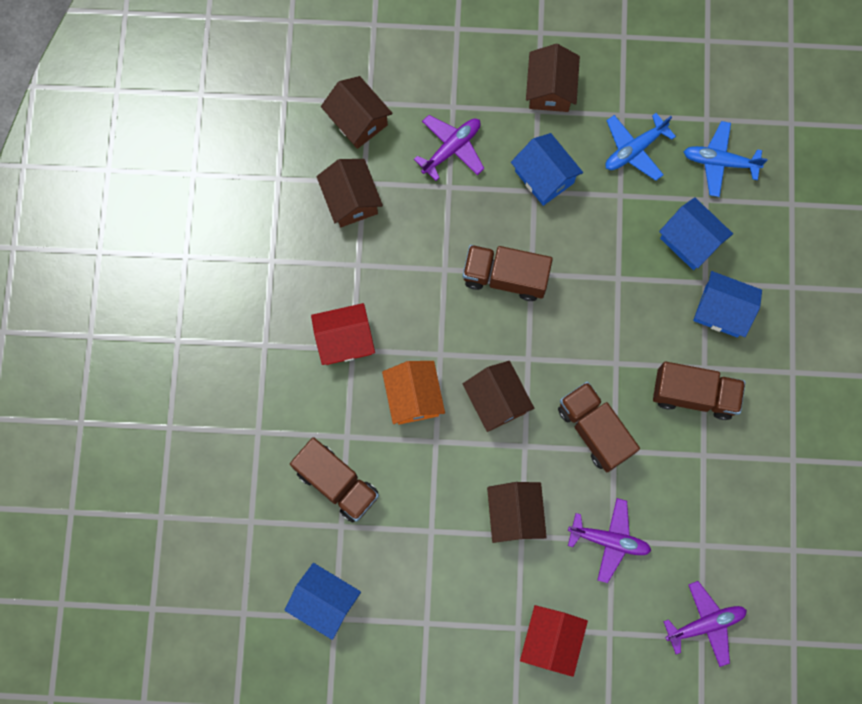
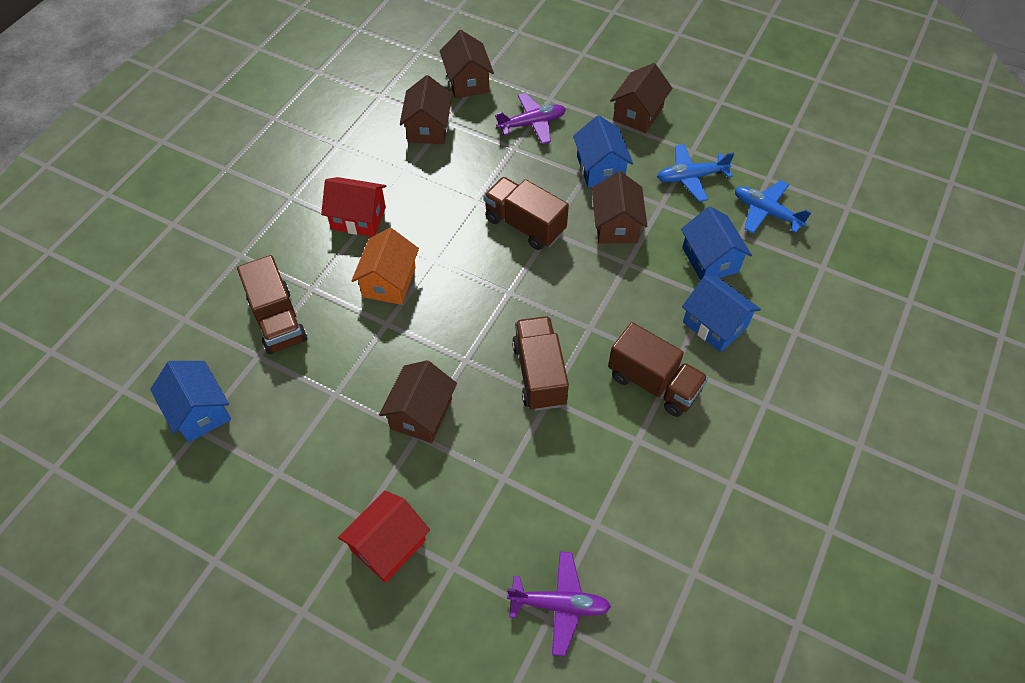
camera: 25 degrees right, 20 degrees down
(496, 401) = (461, 314): brown house -> brown house (616, 225)
(609, 540) = (501, 477): purple plane -> none

